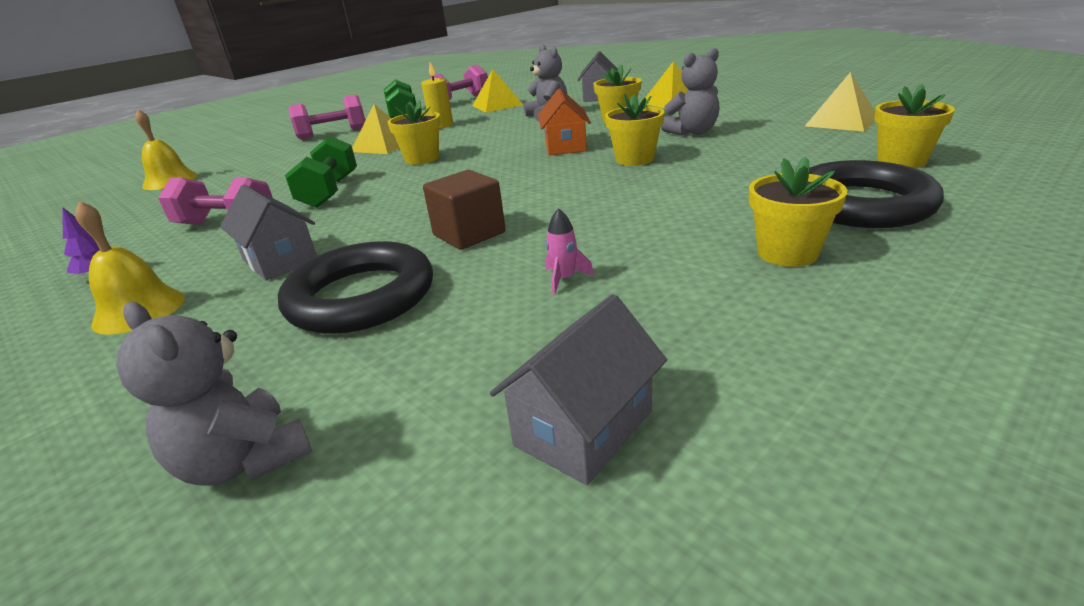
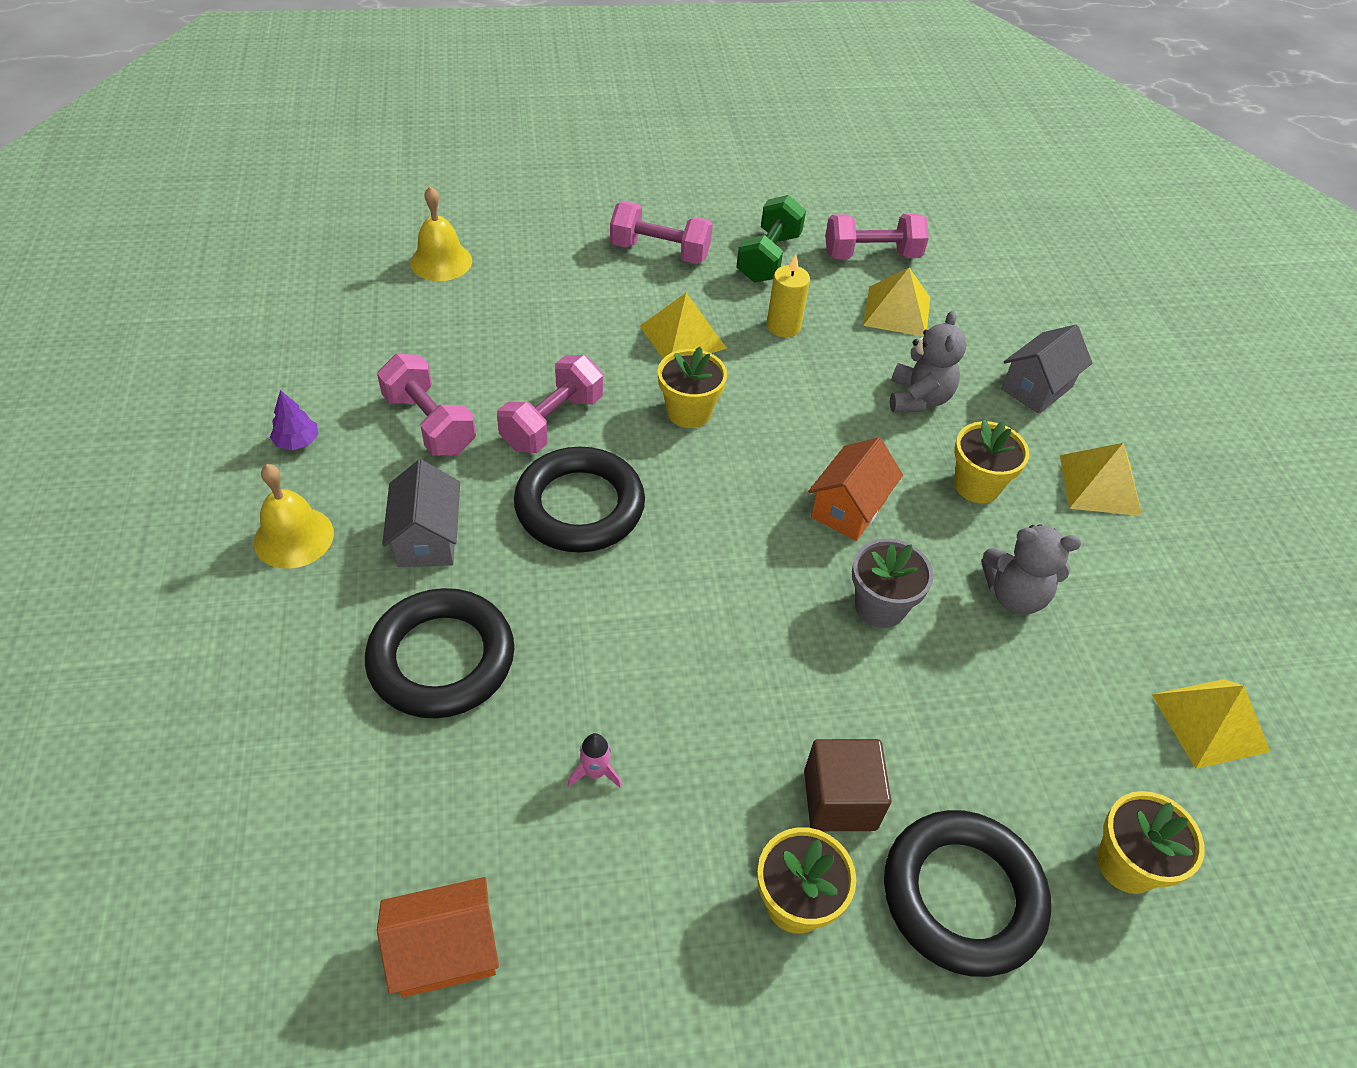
camera: 30 degrees right, 20 degrees up
(244, 460) = (258, 799): grey teddy bear -> none
(330, 192) = (552, 422): green dumbbell -> pink dumbbell
(392, 205) = (579, 506): none -> black ring
(469, 234) = (594, 626): brown cube -> brown cube (840, 800)
(584, 428) = (445, 951): grey house -> orange house
(634, 159) = (880, 606): yellow flower pot -> grey flower pot

